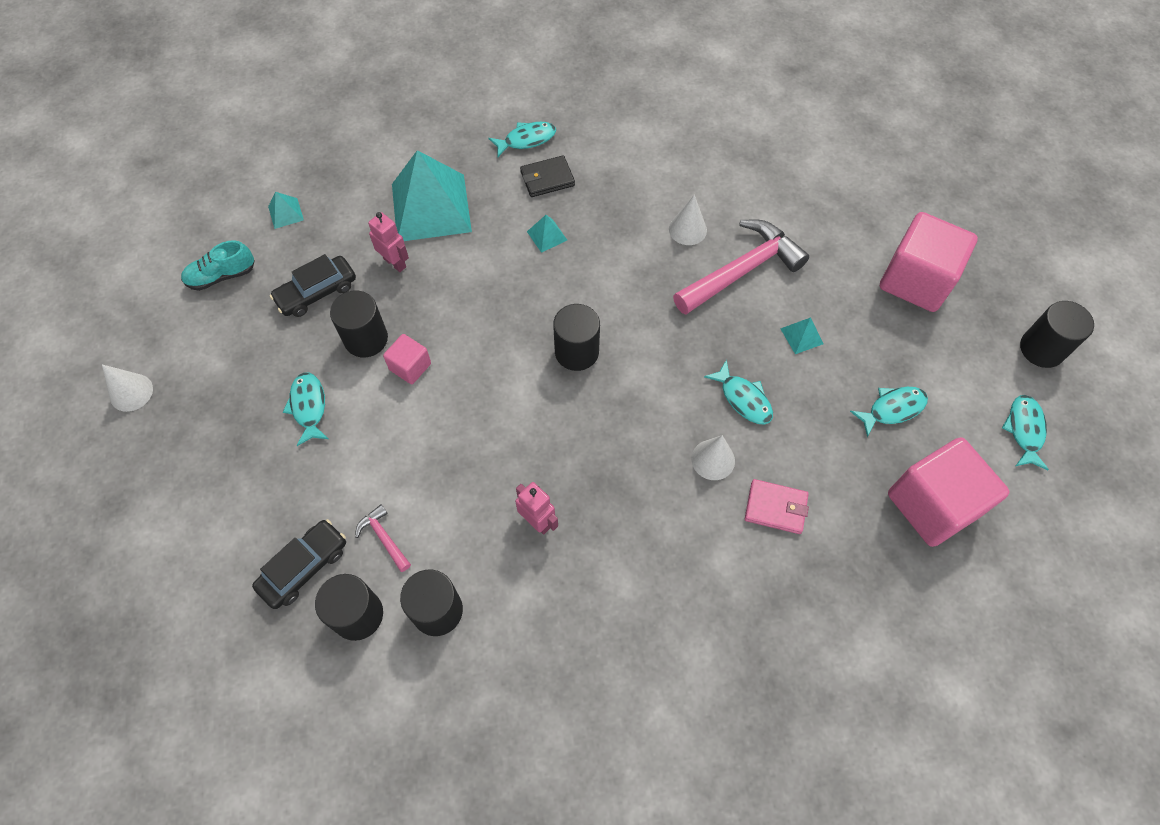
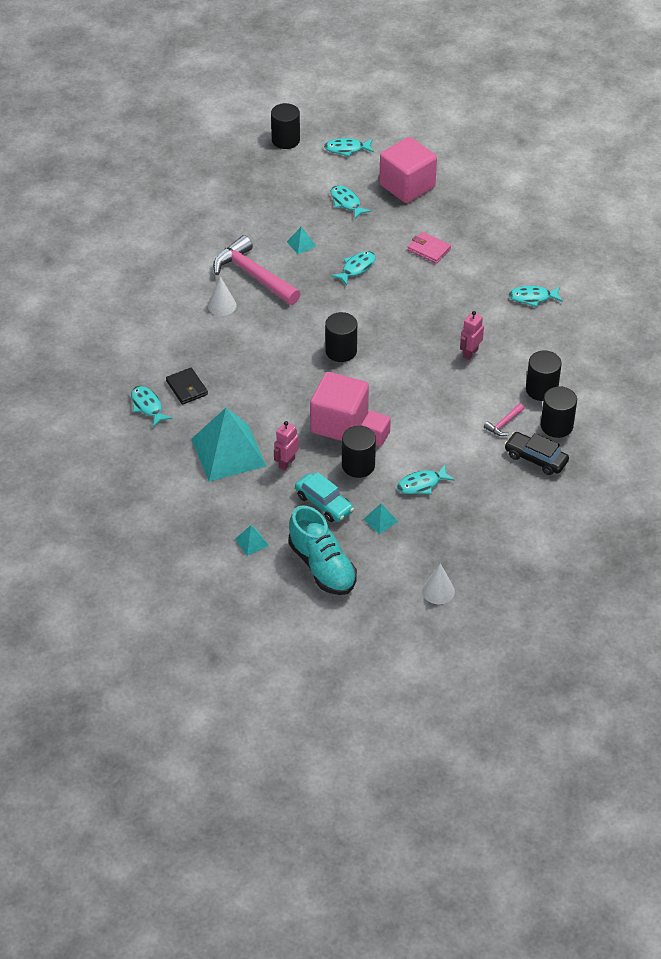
camera: 100 degrees left, 15 degrees down
(222, 276) = (322, 566): turquoise shoe -> turquoise shoe, size x1.66
(317, 292) = (324, 503): black car -> turquoise car
(547, 235) = (243, 380): turquoise pyramid -> turquoise pyramid (380, 520)
(643, 648) = (532, 298): none -> turquoise fish
(713, 459) = (404, 278): white cone -> none
(775, 508) = (429, 249): pink wallet -> pink wallet turned 60 degrees counterclockwise
(915, 280) = (244, 193): pink cube -> pink cube (339, 423)

